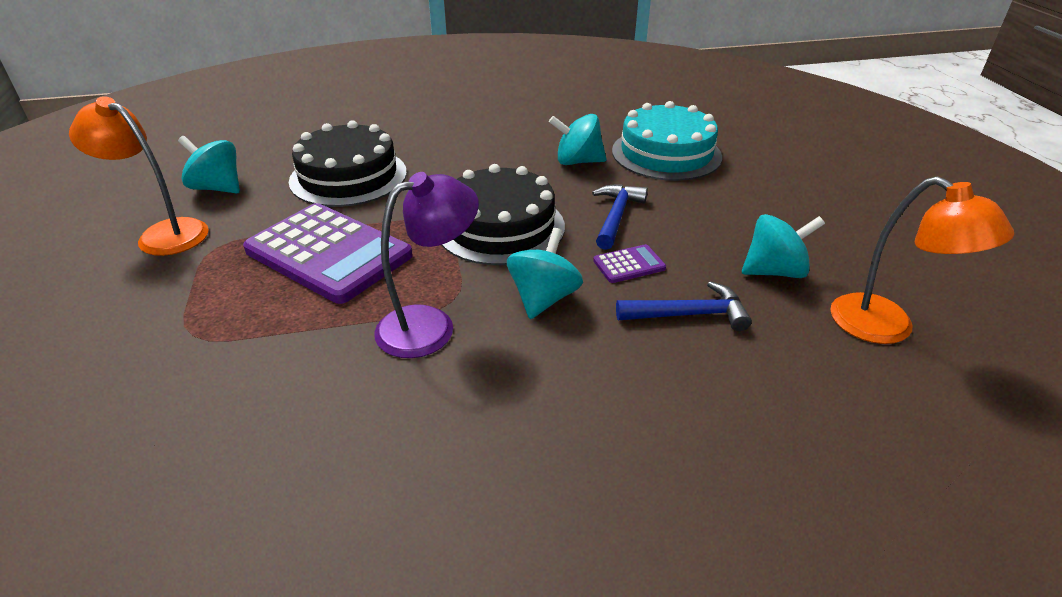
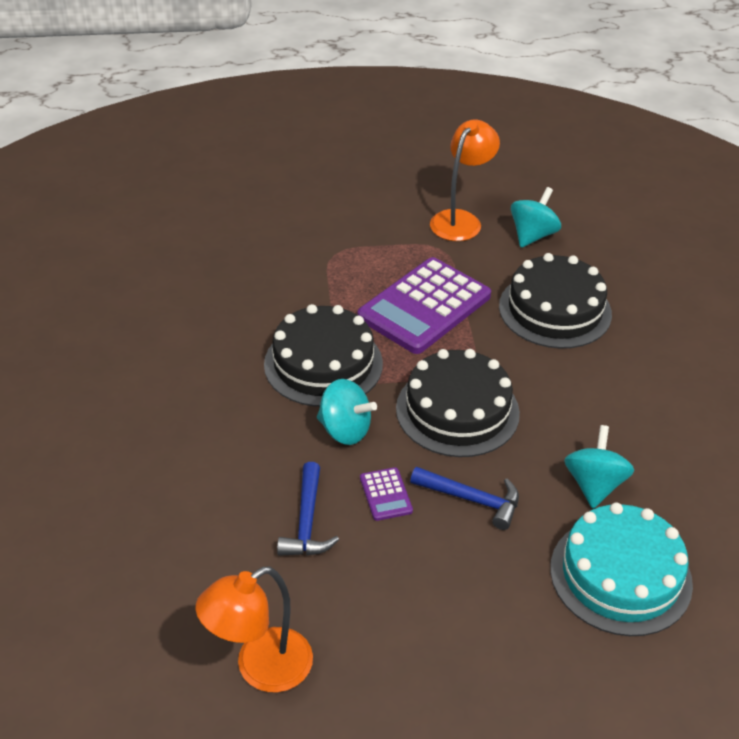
camera: 95 degrees right, 5 degrees up
(430, 325) = (323, 364): purple lamp -> black cake
(774, 271) = (360, 607): turquoise spinning top -> none

